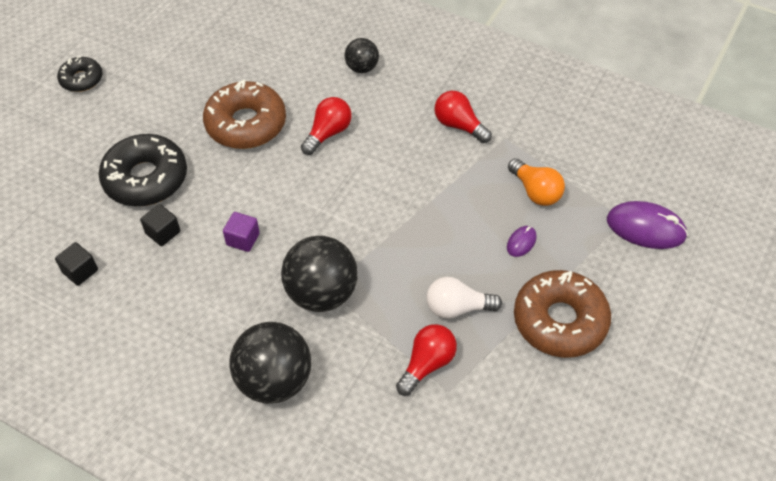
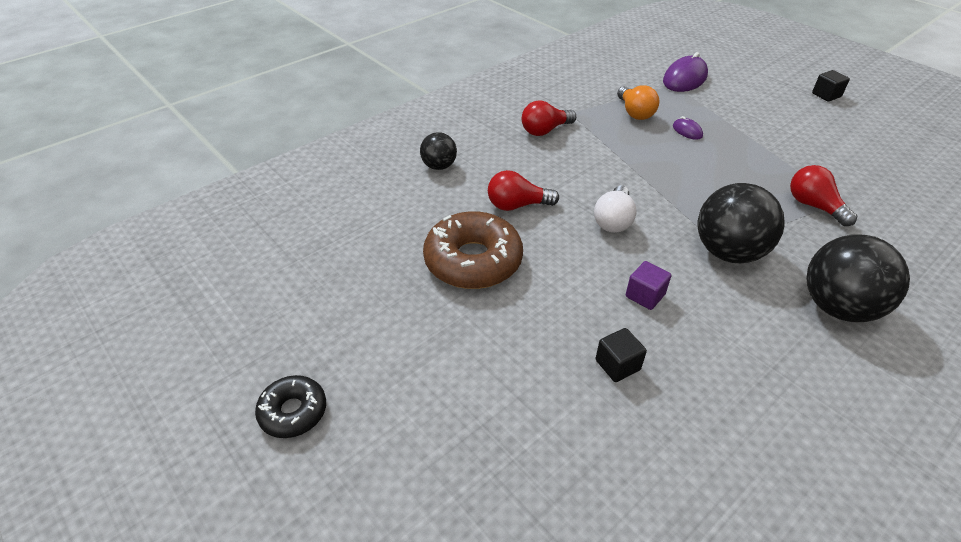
camera: 70 degrees left, 10 degrees down
(80, 271) = (664, 468): black cube -> black cube (826, 95)
(146, 178) = (521, 367): black donut -> none
(328, 133) = (517, 205): red light bulb -> red light bulb turned 60 degrees counterclockwise
(457, 308) = (753, 177): white light bulb -> white light bulb (613, 220)
(535, 191) = (635, 113): orange light bulb -> orange light bulb turned 90 degrees clockwise
(559, 321) = (769, 133): brown donut -> none

